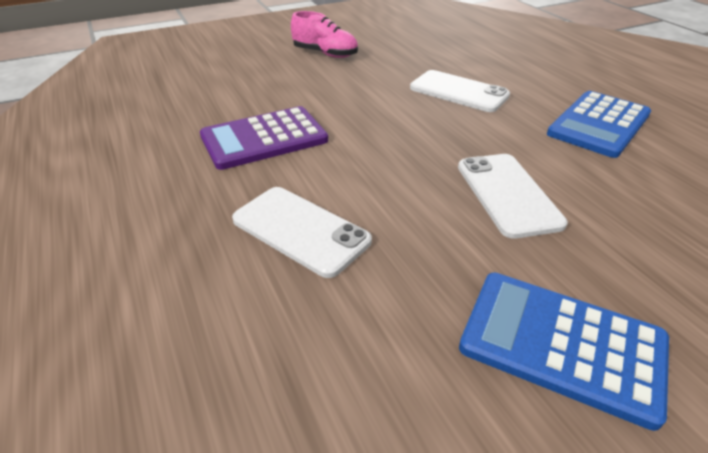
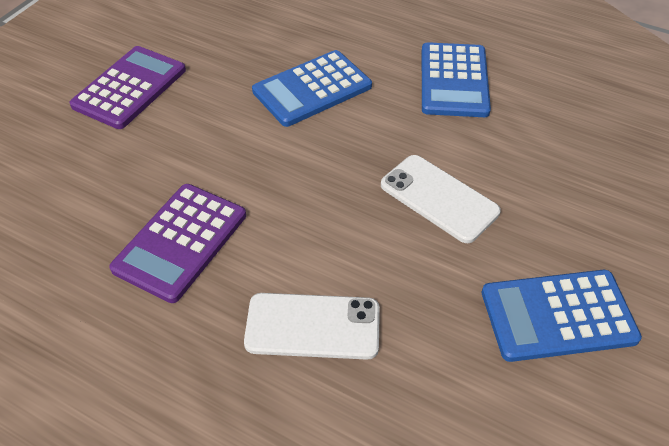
camera: 35 degrees left, 10 degrees up
(325, 54) = (129, 88): pink shoe -> purple calculator
(458, 92) = (312, 89): white phone -> blue calculator

